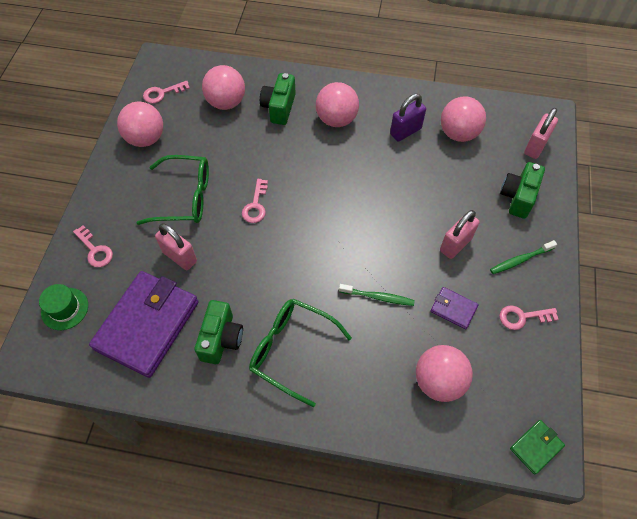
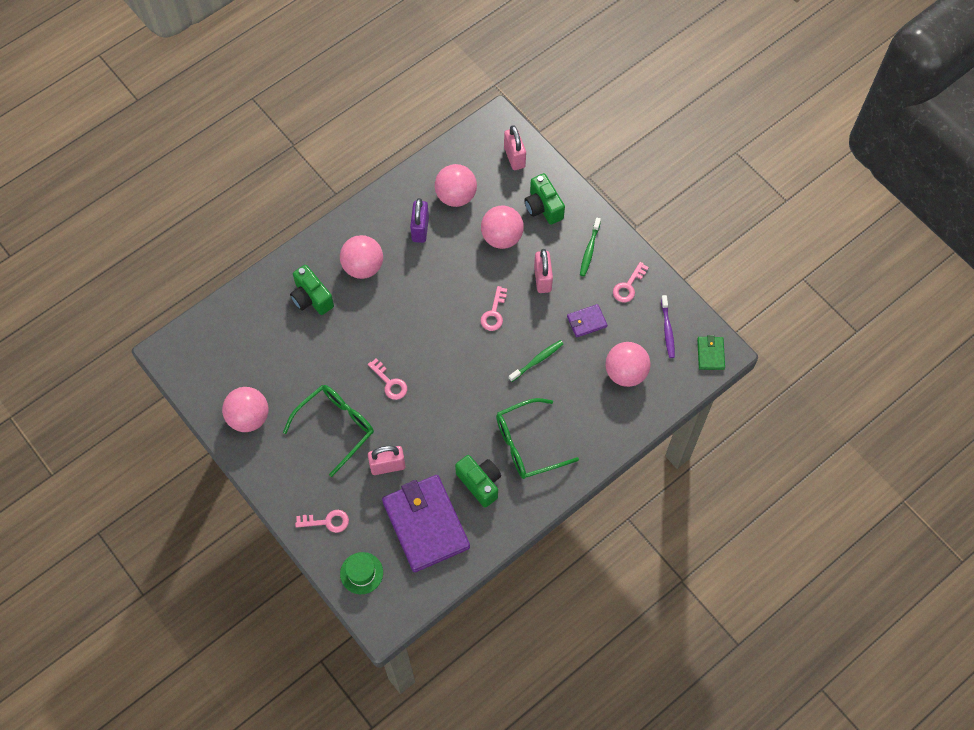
camera: 50 degrees left, 5 degrees up
(162, 93) = (210, 373): pink key -> pink key (494, 313)
(226, 102) = (268, 332): pink ball -> pink ball (502, 237)
(518, 385) = (667, 329): none -> purple toothbrush

